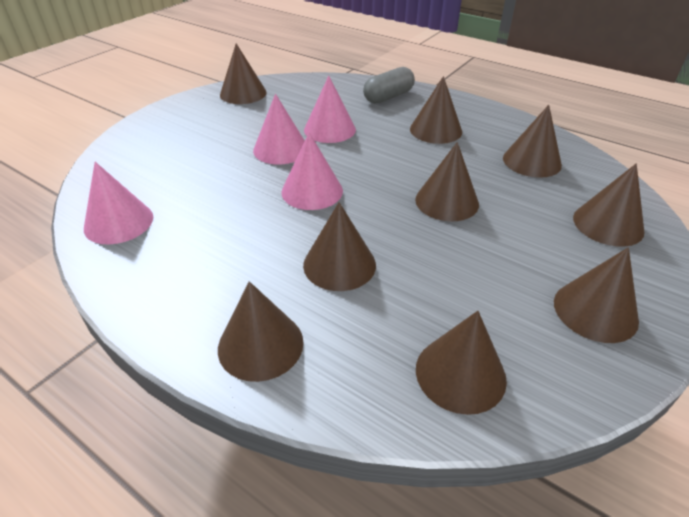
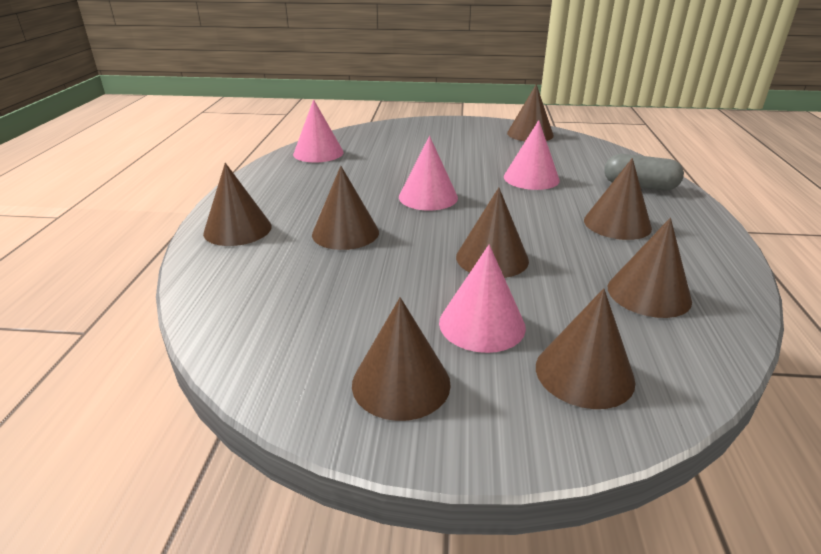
camera: 60 degrees right, 10 degrees down
(280, 149) = (470, 170): pink cone -> pink cone (482, 324)
(460, 373) = (257, 316): brown cone -> none

